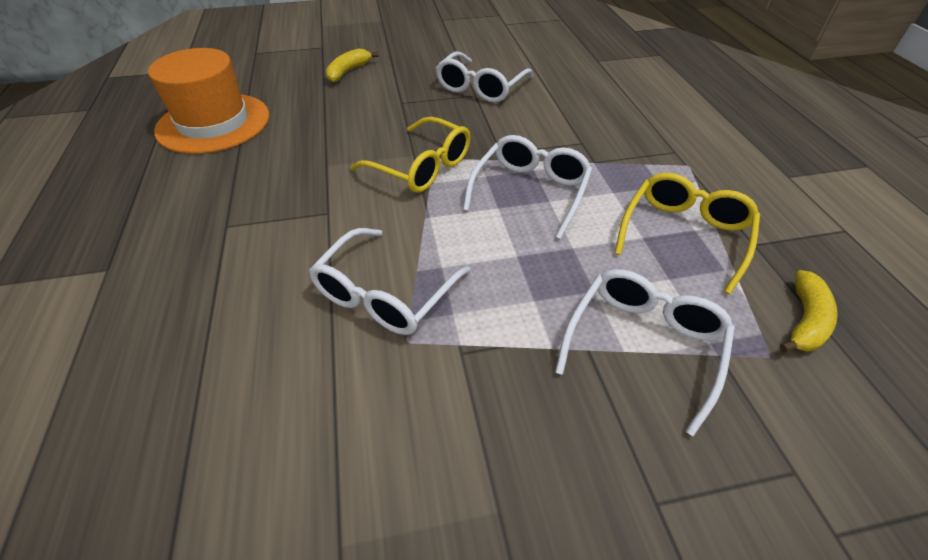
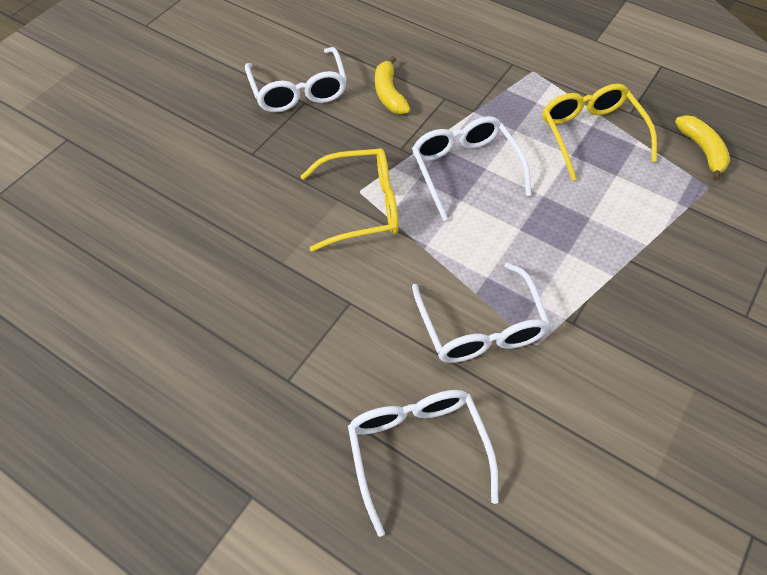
camera: 45 degrees left, 10 degrees up
(213, 123) = (102, 304): orange hat -> none
(348, 71) = (146, 152): yellow banana -> yellow banana (389, 94)
(643, 344) = (651, 232): white glasses -> white glasses (417, 450)

